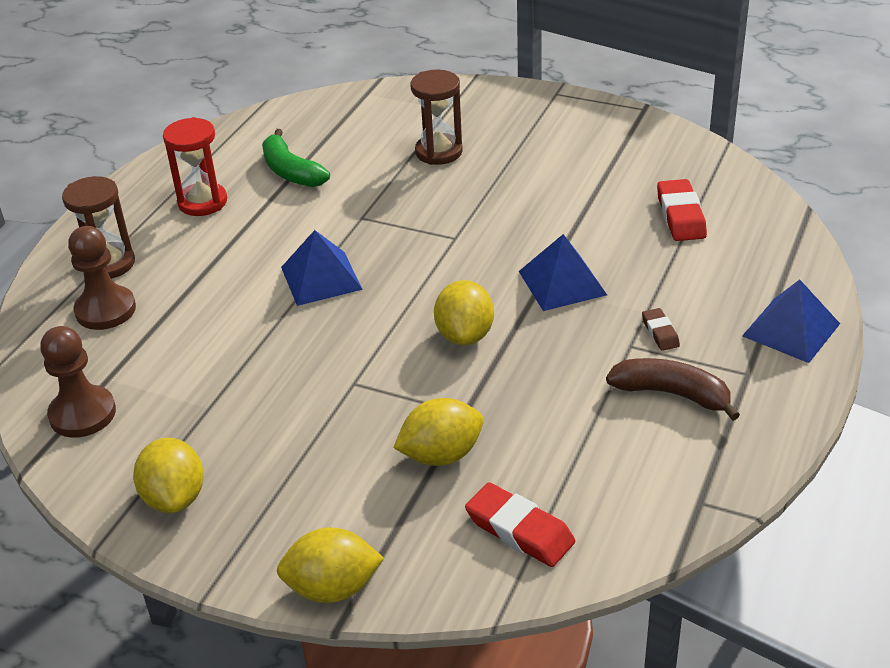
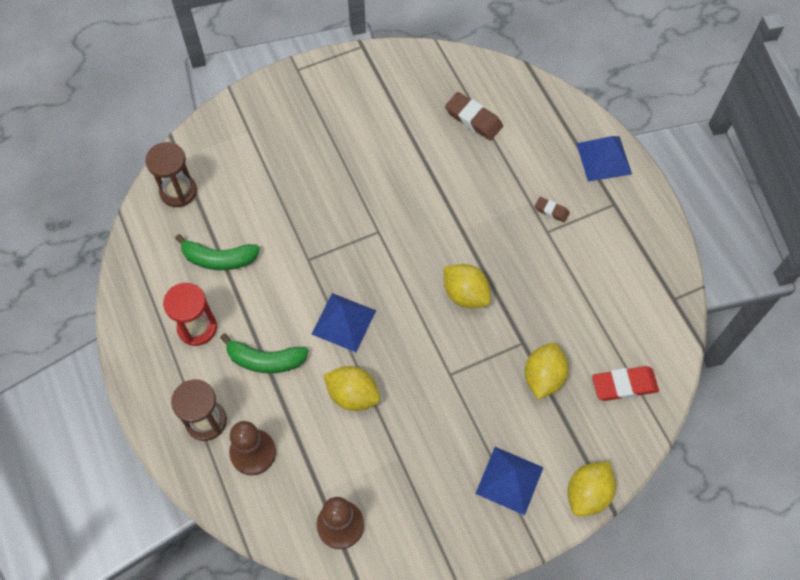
camera: 50 degrees left, 25 degrees up
(174, 498) = (456, 522): yellow lemon -> yellow lemon (353, 395)
(217, 258) = (265, 360): none -> green banana
(439, 152) = (288, 172): brown hourglass -> brown hourglass (178, 191)
(562, 283) = (470, 217): blue pyramid -> blue pyramid (509, 480)
(672, 394) = (598, 246): brown banana -> none
(680, 216) = (473, 119): red eraser -> brown eraser

